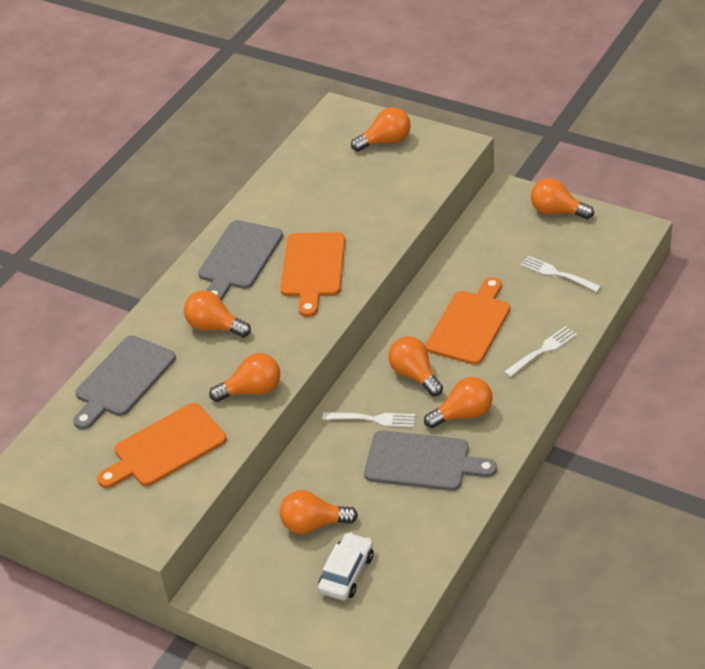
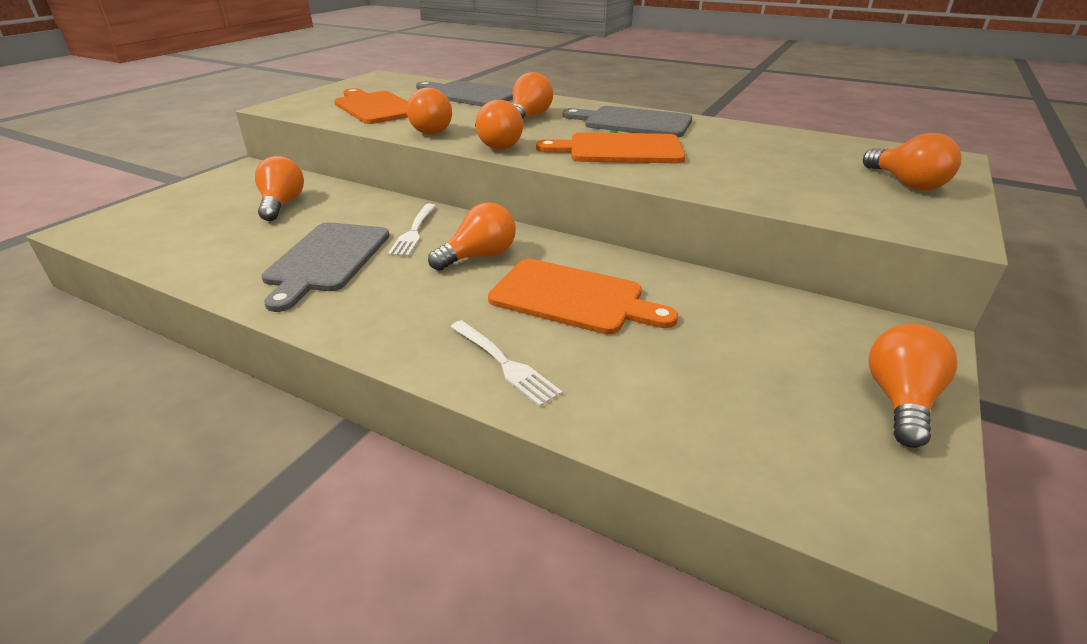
camera: 85 degrees right, 10 degrees down
(346, 573) = (201, 219): white car -> none
(463, 414) = (393, 288): orange light bulb -> orange light bulb (496, 145)
(558, 274) = (708, 392): white fork -> none

